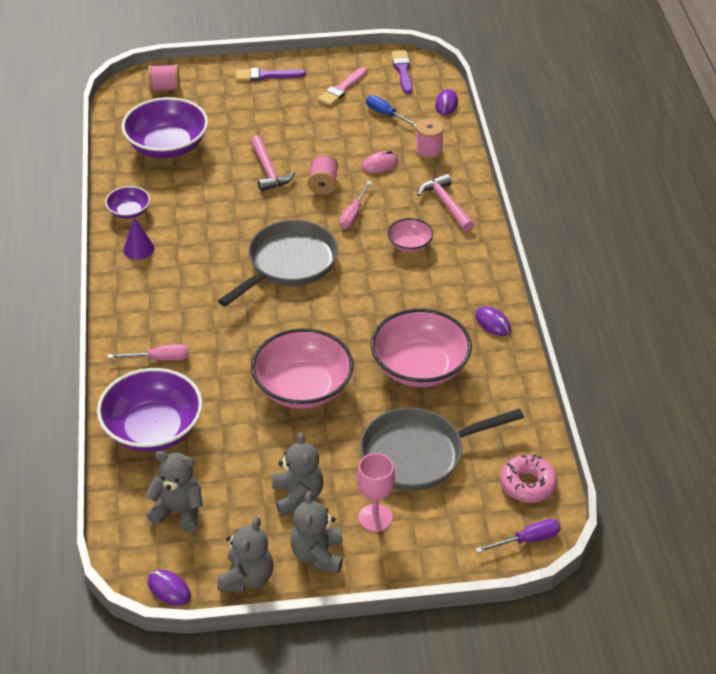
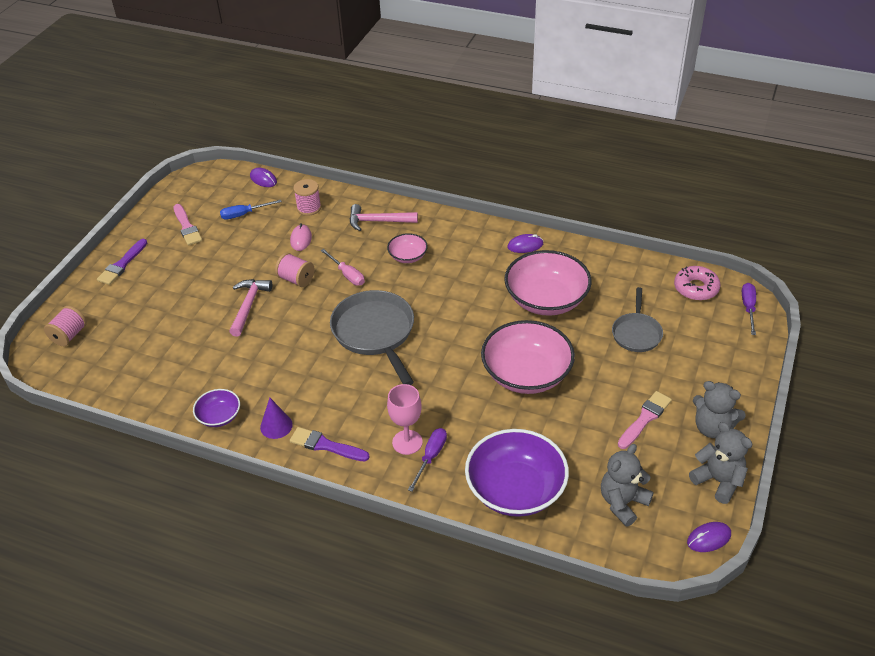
camera: 60 degrees left, 0 degrees up
(159, 359) = (431, 457): pink screwdriver -> purple screwdriver
(167, 146) = (153, 360): purple bowl -> none
(268, 171) = (248, 305): pink hammer -> pink hammer turned 90 degrees counterclockwise
(297, 496) = (645, 419): grey teddy bear -> pink brush
(375, 518) = (689, 380): pink goblet -> pink goblet (407, 442)
(402, 71) = (199, 187): purple brush -> purple brush (326, 445)
(419, 454) = (636, 333): grey pan -> grey pan, size x0.59

